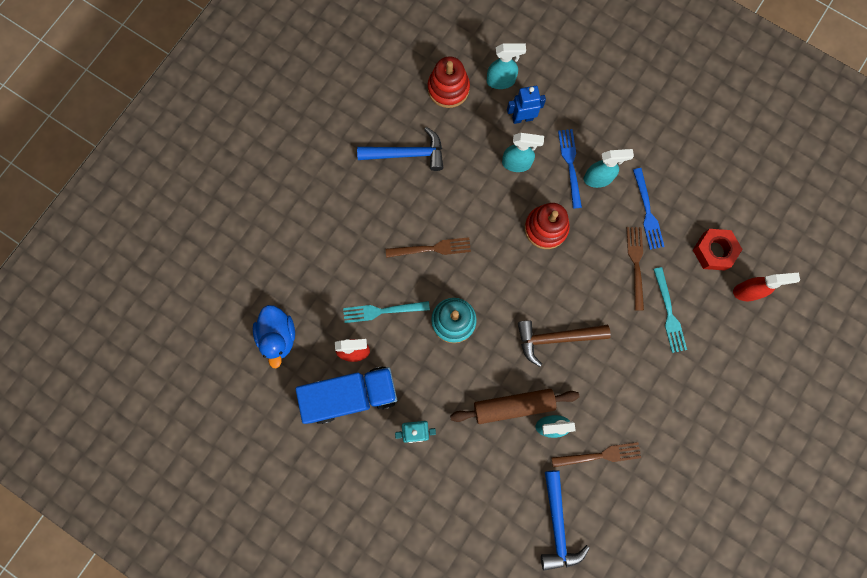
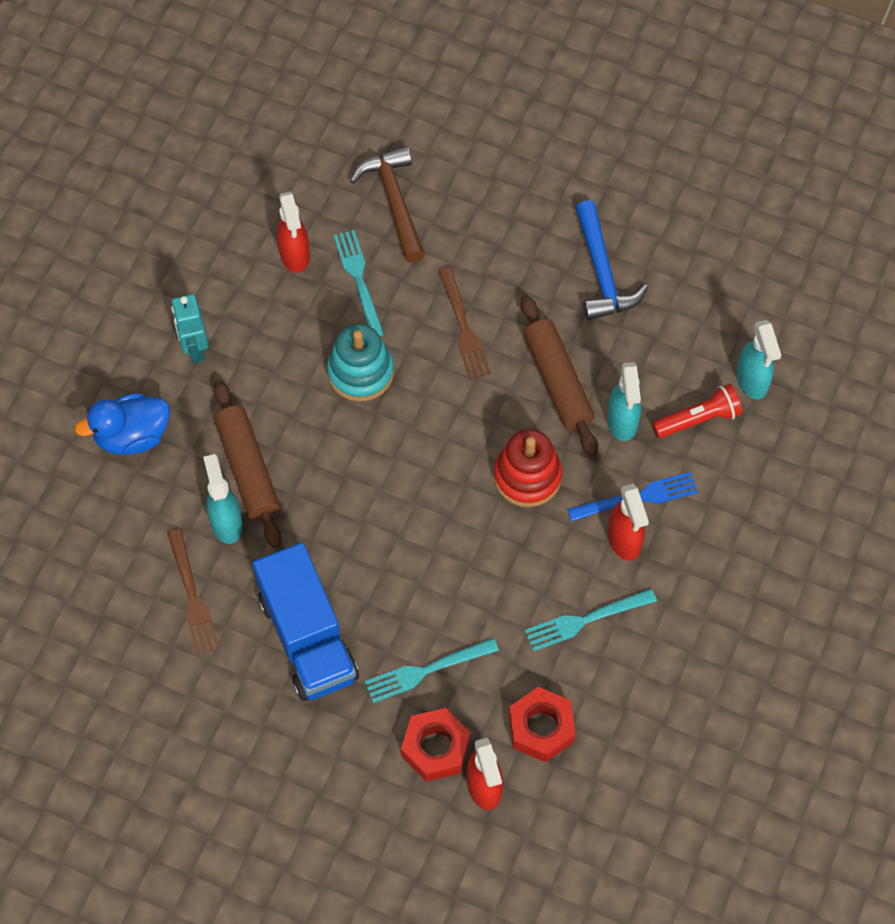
camera: 80 degrees right, 15 degrees down
(278, 336) = (300, 160): blue duck -> blue duck (132, 436)
(351, 395) = (232, 261): blue truck -> blue truck (307, 638)
(448, 88) = (720, 311): red stacking toy -> none
(481, 197) = (558, 381): none -> brown rolling pin
(522, 118) = (698, 419): blue robot -> red flashlight
(555, 338) = (358, 513): brown hammer -> brown hammer (394, 201)
(557, 525) = (84, 551): blue hammer -> none
(598, 178) = (624, 541): turquoise spray bottle -> red spray bottle
(635, 264) = (496, 612): brown fork -> none
(647, 212) = (585, 620): blue fork -> turquoise fork
(720, 316) = (435, 748): none -> red nut

